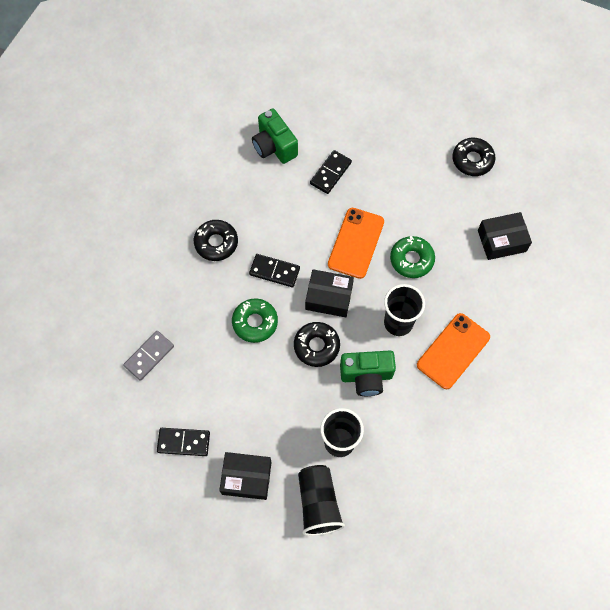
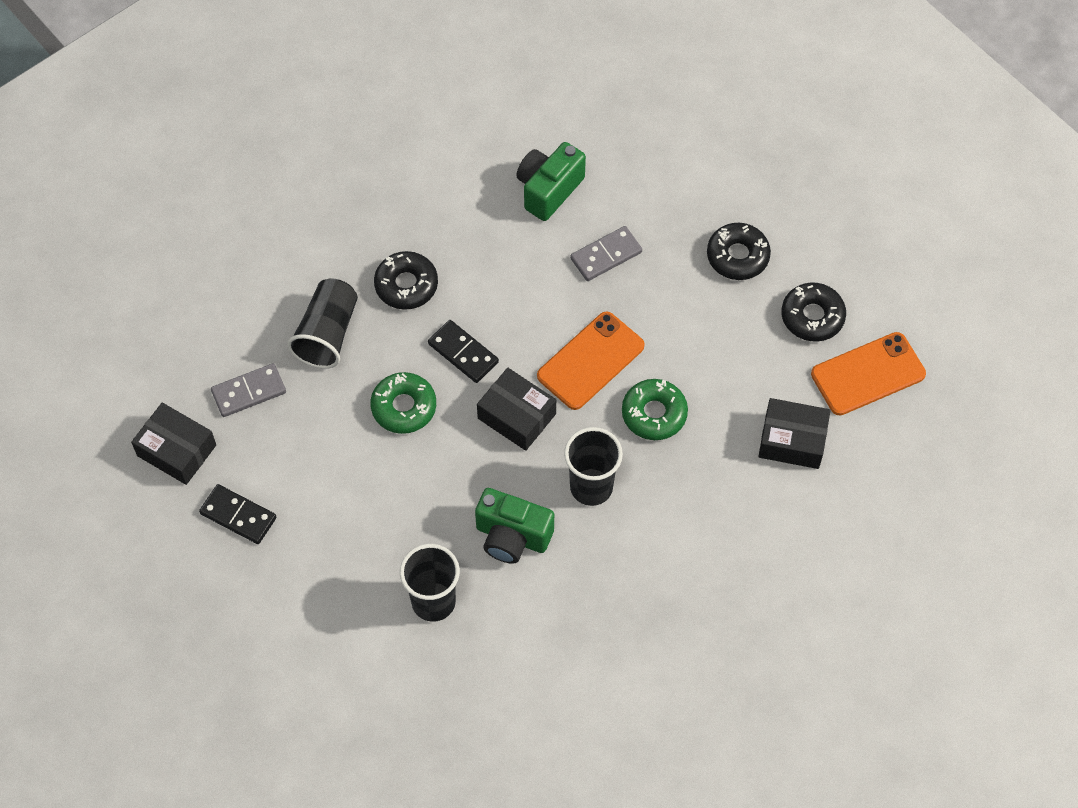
camera: 25 degrees right, 5 degrees down
(246, 478) = (293, 593): black box -> black box (176, 450)
(274, 146) = (548, 190): green camera -> green camera turned 45 degrees clockwise
(316, 346) = (467, 470): black donut -> black donut (737, 256)
(318, 503) = (367, 663): black cup -> black cup (327, 334)
(330, 173) = (606, 255): black domino -> grey domino
(453, 351) = (645, 554): orange phone -> orange phone (868, 374)

